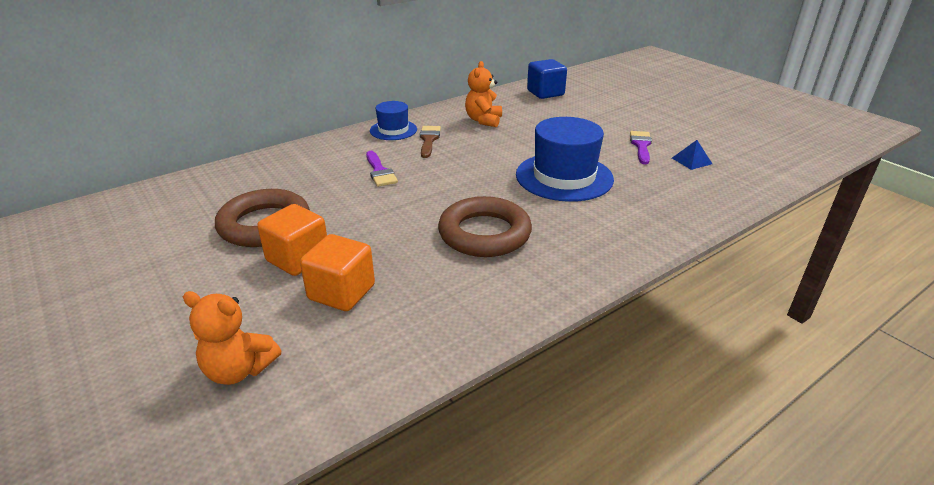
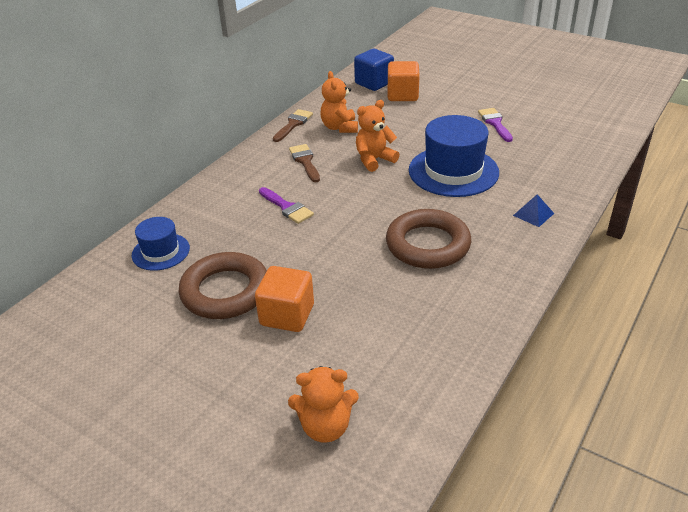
camera: 20 degrees left, 5 degrees up
(341, 292) = (352, 334): orange cube -> orange cube (402, 95)
(393, 130) = (262, 158): blue hat -> blue hat (161, 252)
(444, 110) = (293, 124): none -> brown brush
(493, 151) = (374, 160): none -> orange teddy bear
(691, 161) = (544, 129): blue pyramid -> blue pyramid (533, 214)

